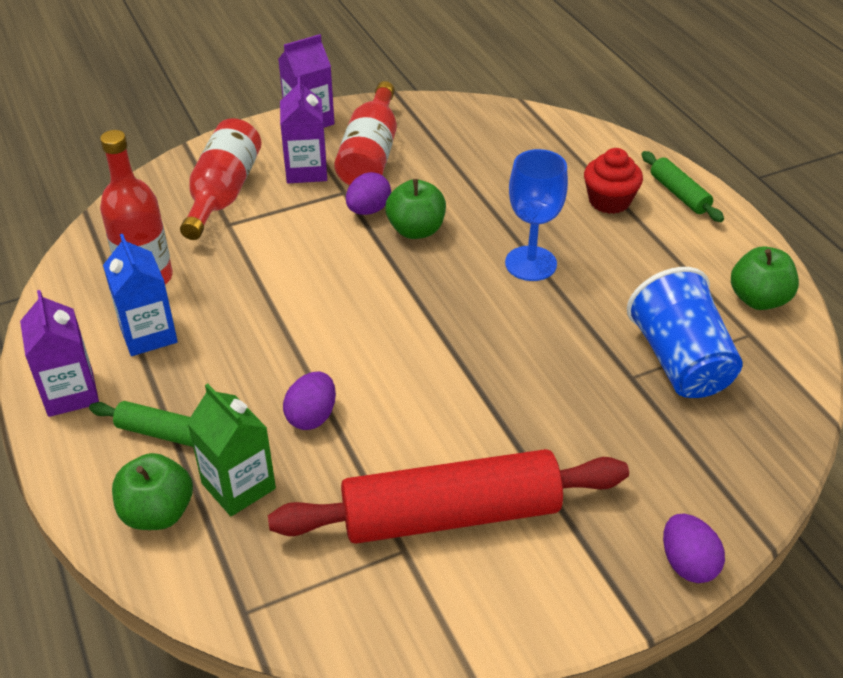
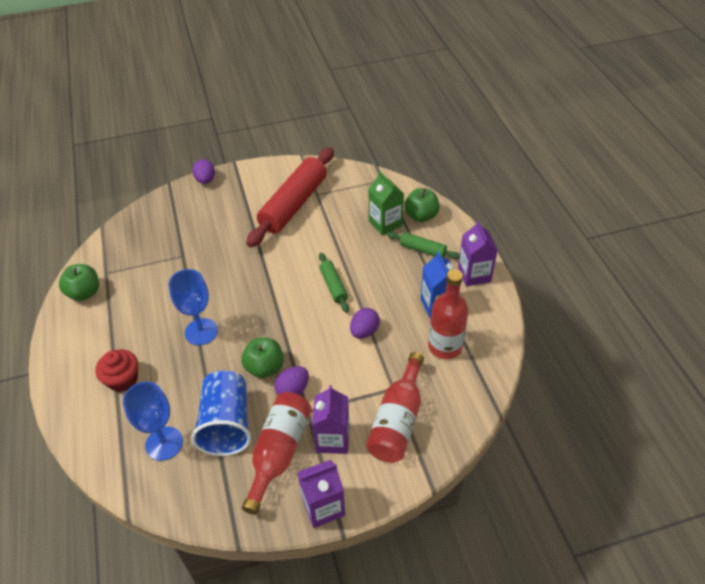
camera: 170 degrees left, 5 degrees up
(312, 416) = (349, 251): purple egg -> purple egg (364, 331)
(450, 515) = (294, 204): red rolling pin -> red rolling pin turned 60 degrees counterclockwise
(514, 150) = (164, 443): none -> blue goblet
(679, 194) = (71, 380): green rolling pin -> green rolling pin (333, 286)
(680, 361) = (153, 261): blue cup -> blue cup (226, 424)

